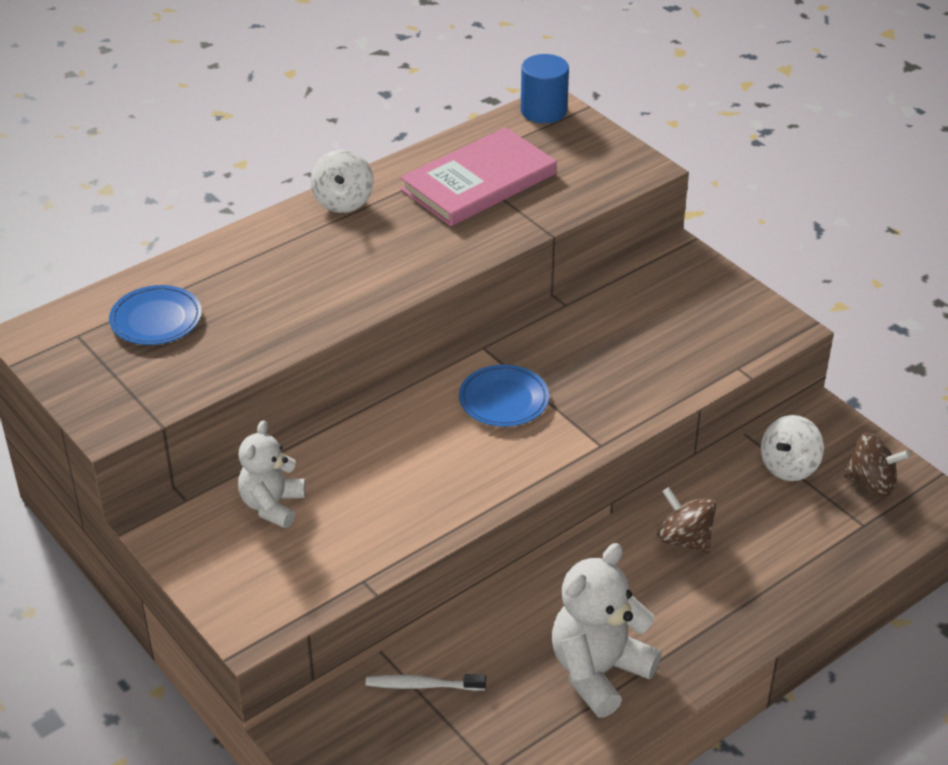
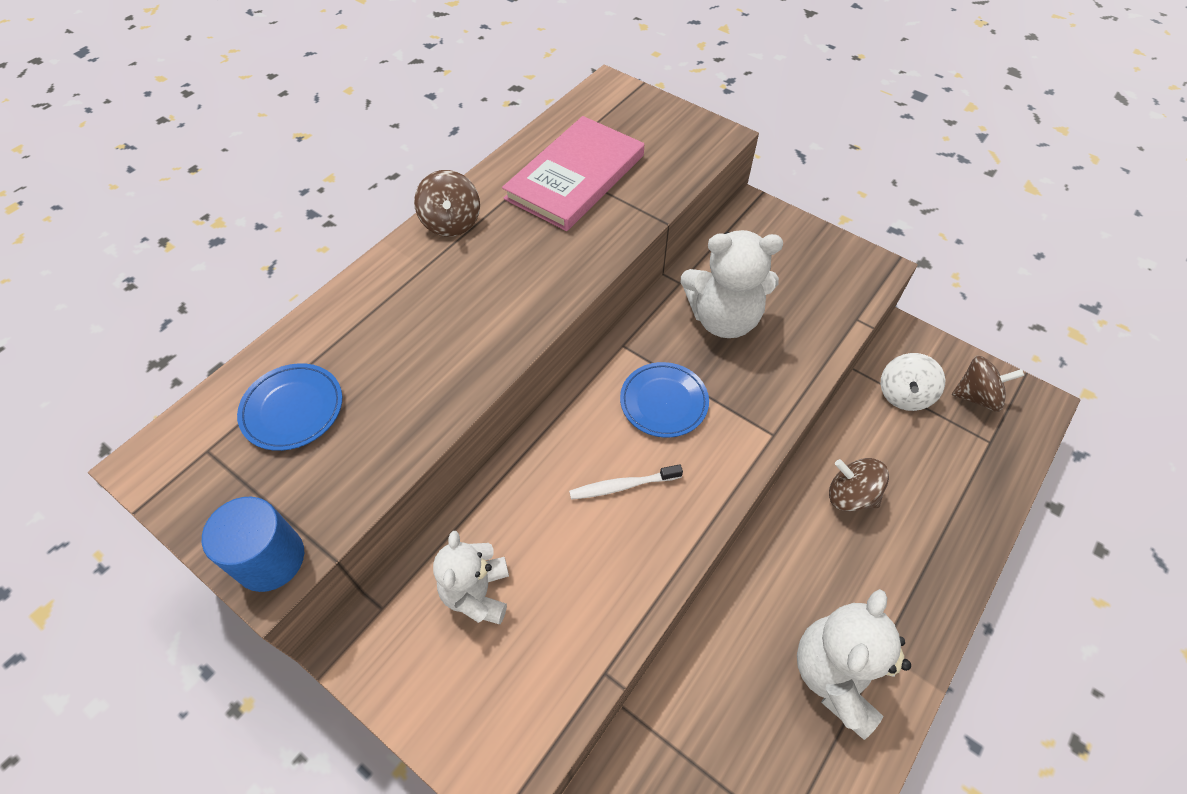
camera: 15 degrees left, 15 degrees up
(343, 201) = (451, 222): white spinning top -> brown spinning top
(422, 685) = (678, 742): white toothbrush -> white toothbrush (622, 486)
(543, 111) = (606, 93): blue cylinder -> blue cylinder (270, 559)
(596, 343) = (723, 319): none -> white teddy bear

